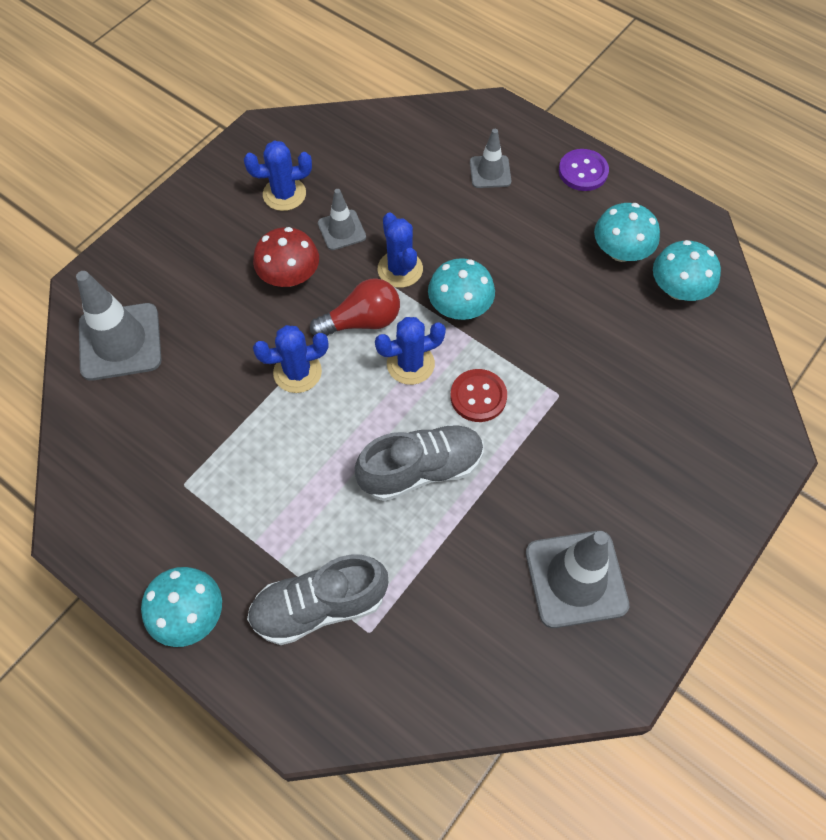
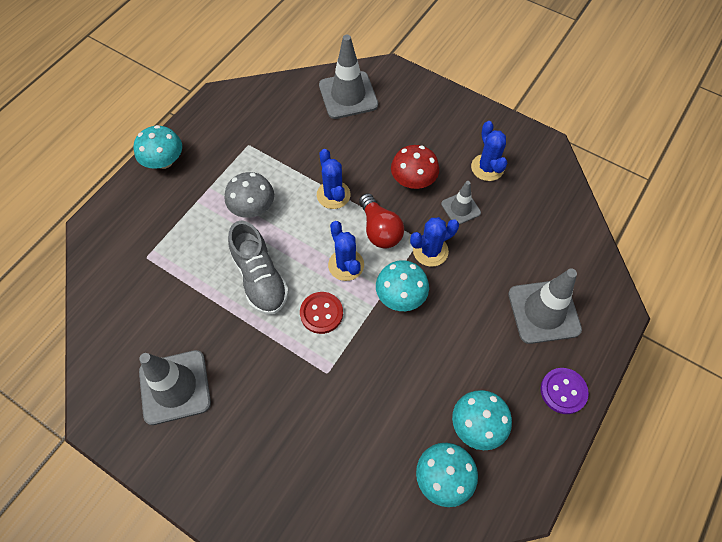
camera: 85 degrees right, 0 degrees up
(302, 478) = (252, 207): none -> grey mushroom
(319, 606) = (165, 227): grey shoe -> none
(490, 172) = (544, 311): grey traffic cone -> grey traffic cone, size x1.81

